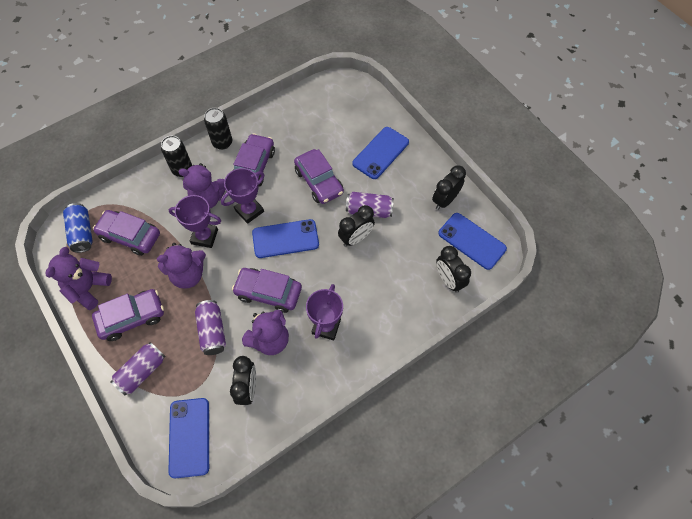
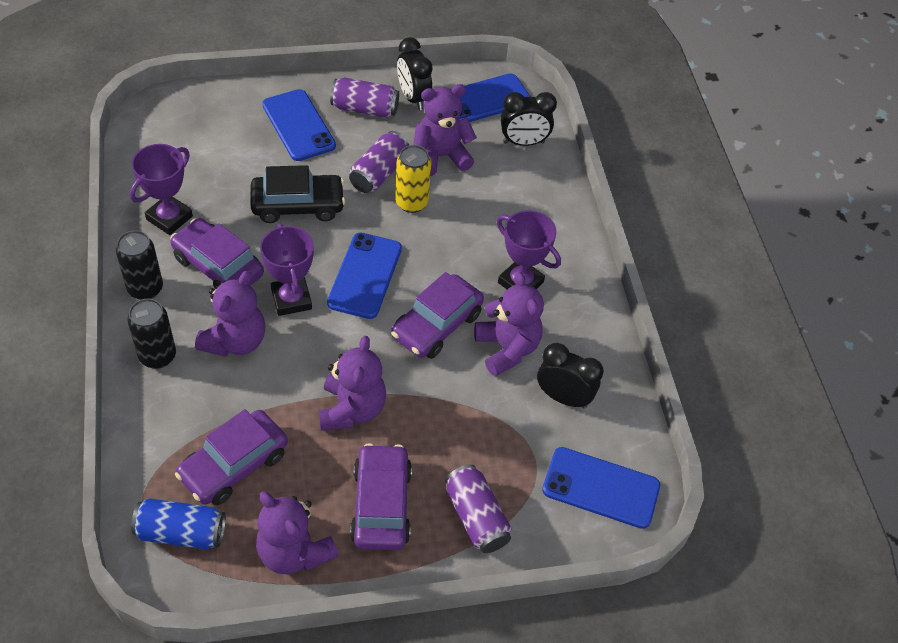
camera: 70 degrees left, 10 degrees down
(204, 237) = (299, 368): purple trophy -> purple trophy (169, 218)
(212, 331) = (459, 409): purple can -> purple can (365, 109)
(319, 182) = (298, 205): purple car -> black car
(356, 238) = (411, 203): black clock -> yellow can
(404, 237) = (441, 156): none -> purple teddy bear

